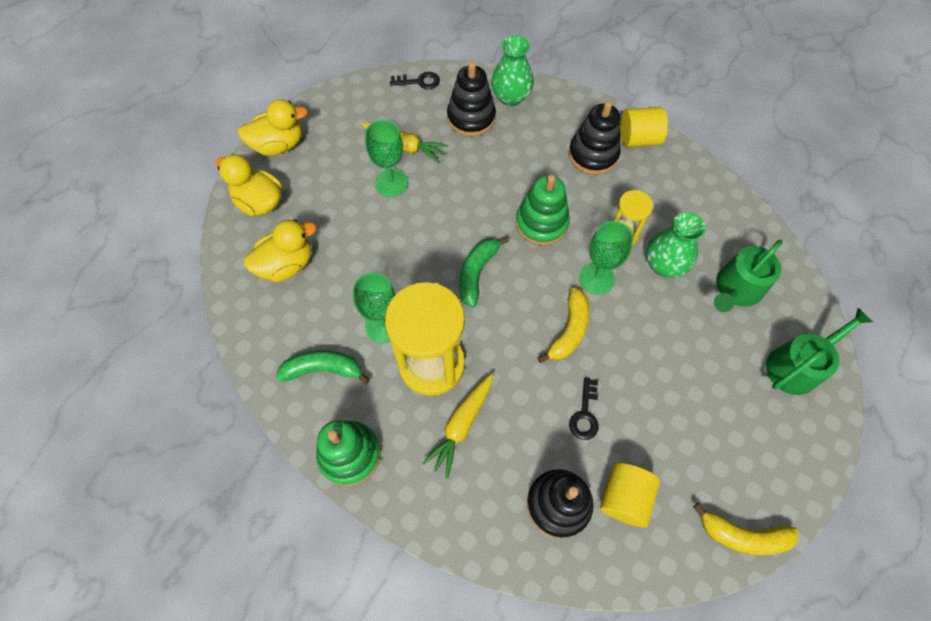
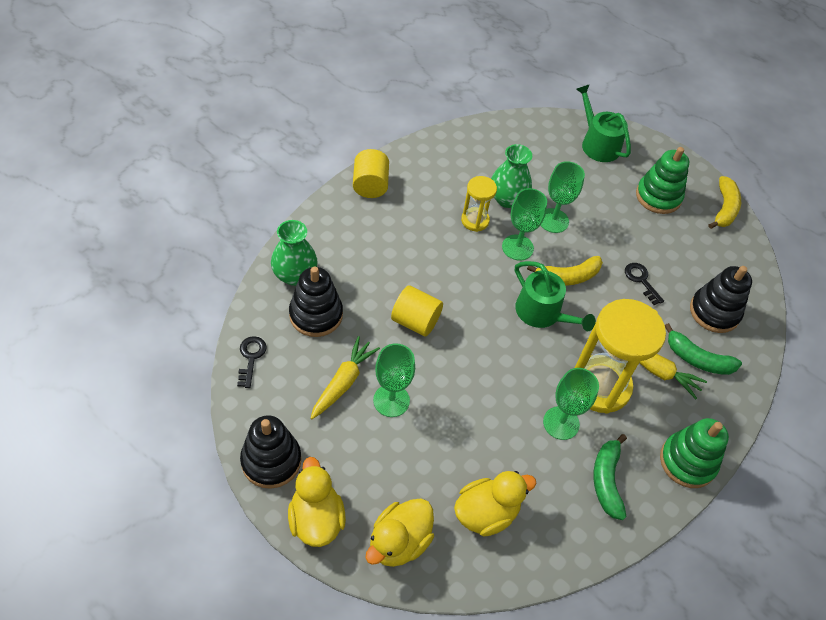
camera: 90 degrees left, 10 degrees down
(287, 264) = (486, 513): yellow duck -> yellow duck turned 90 degrees clockwise
(477, 273) = (507, 337): green banana -> green banana (697, 359)
(541, 223) = (456, 277): green stacking toy -> green stacking toy (658, 196)
(569, 330) = (567, 277): yellow banana -> yellow banana turned 135 degrees clockwise
(585, 414) = (641, 280): black key -> black key turned 135 degrees counterclockwise
(593, 155) = (383, 222): black stacking toy -> black stacking toy (271, 461)
(624, 497) = (705, 269): yellow cylinder -> yellow cylinder (415, 321)
(648, 314) = (553, 220): none -> green goblet
(736, 289) = (532, 160): green watering can -> green watering can (542, 313)

